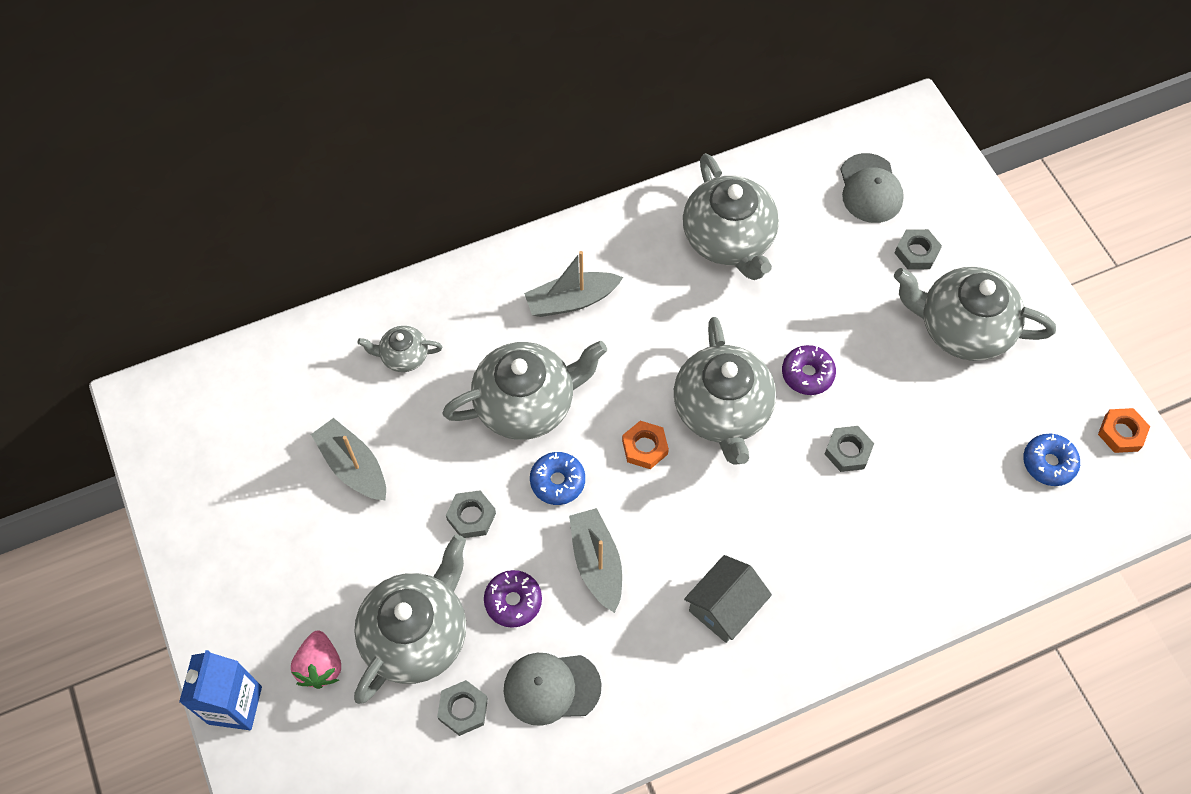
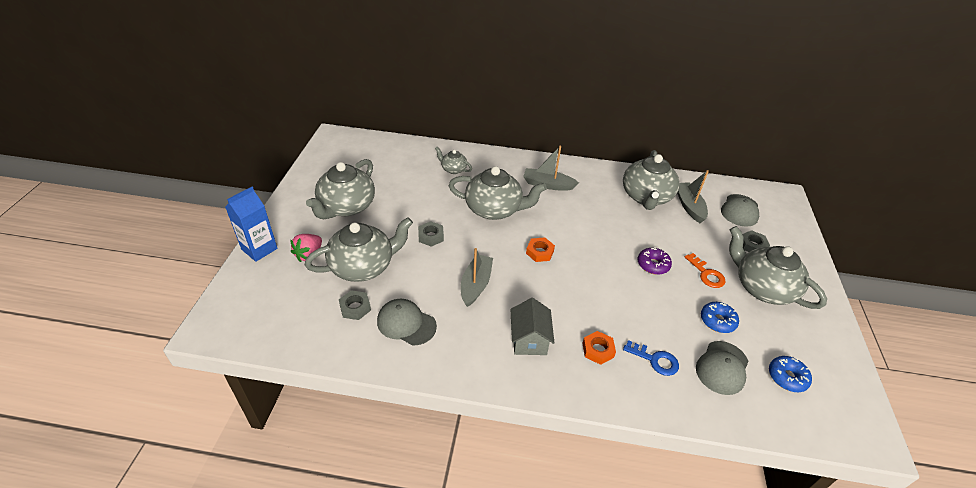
camera: 30 degrees right, 20 degrees down
(353, 466) = (396, 194): grey boat -> grey boat (689, 206)
(513, 601) = (420, 278): purple donut -> none
(557, 481) = (484, 244): blue donut -> blue donut (717, 321)
(722, 410) = (593, 257): grey teapot -> grey teapot (346, 207)
(724, 607) = (529, 339): grey house -> grey house turned 75 degrees counterclockwise
(848, 451) = (654, 308): grey nut -> none
(883, 347) = (706, 274): none -> orange key
(891, 537) = (655, 360): none -> blue key
(972, 497) = (722, 368): none -> grey cap
(1121, 433) = (850, 388): orange nut -> orange nut (598, 350)

